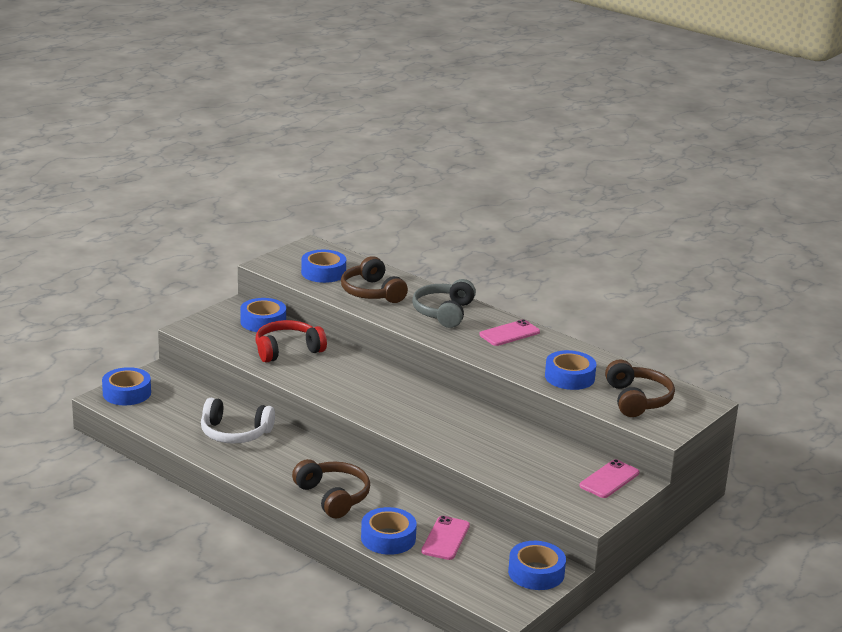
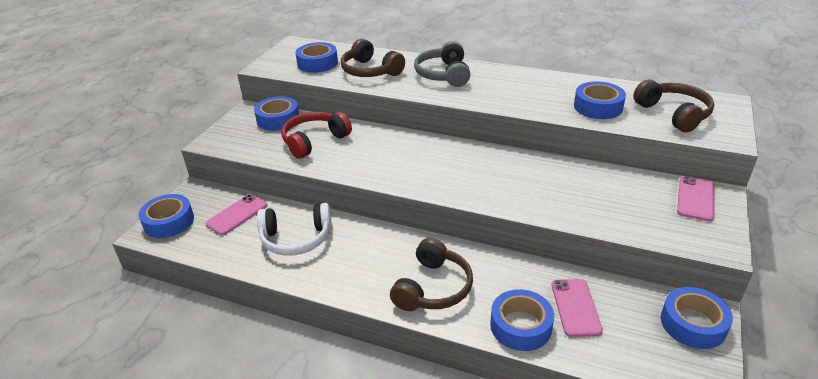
camera: 15 degrees left, 10 degrees up
(333, 497) = (433, 288): brown headphones -> brown headphones turned 75 degrees clockwise
(509, 333) = (513, 80): pink phone -> pink phone (237, 215)

